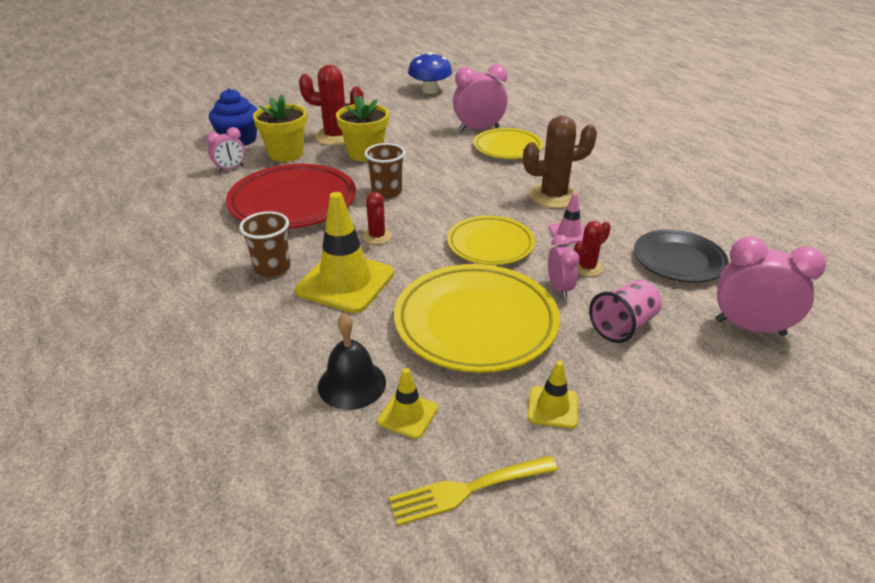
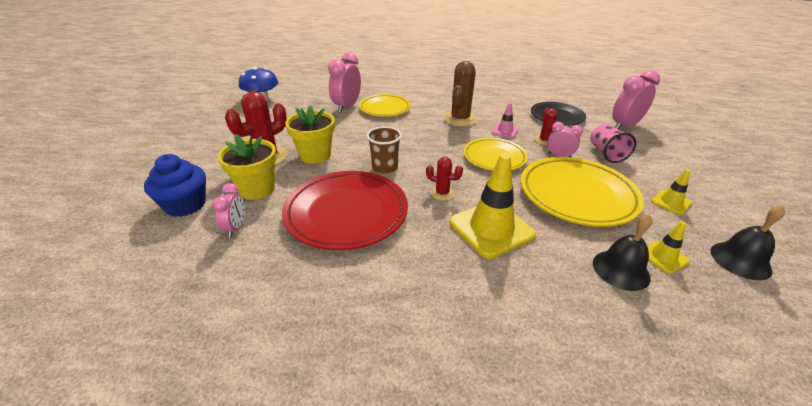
camera: 55 degrees left, 0 degrees up
(272, 268) = (439, 258): brown cup -> none
(467, 490) = (740, 260): yellow fork -> black bell

